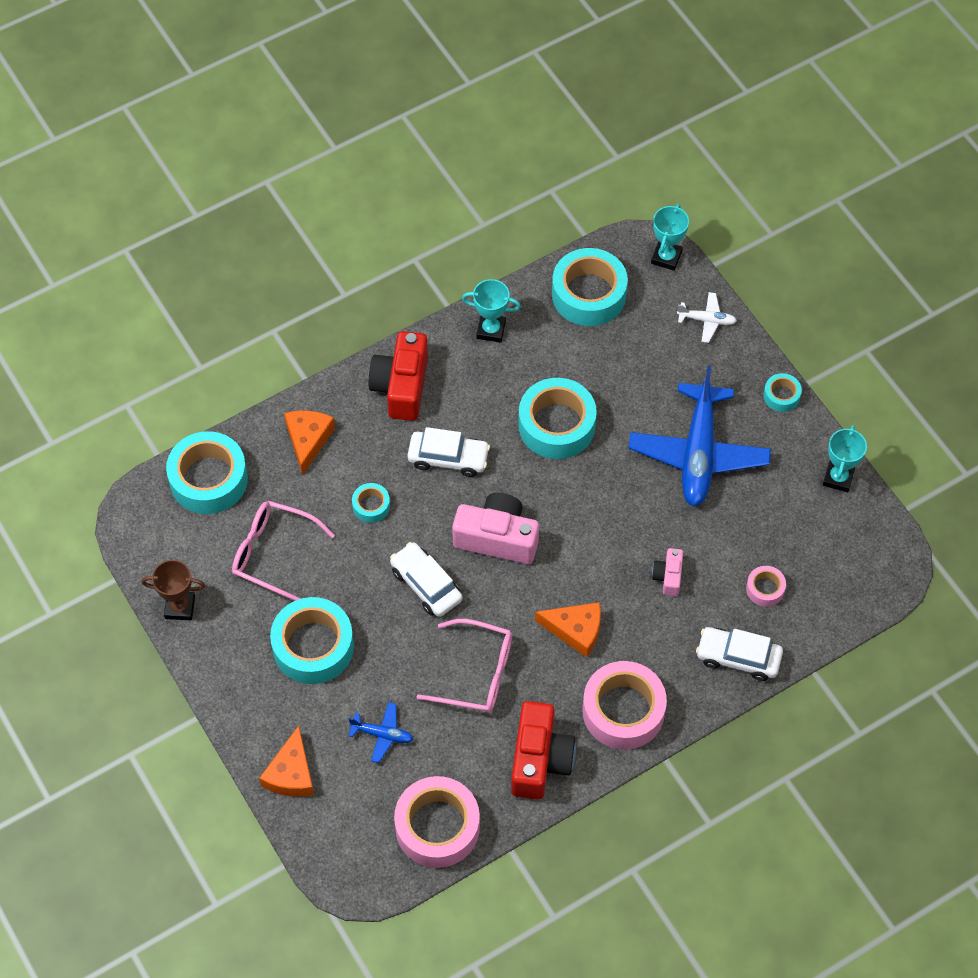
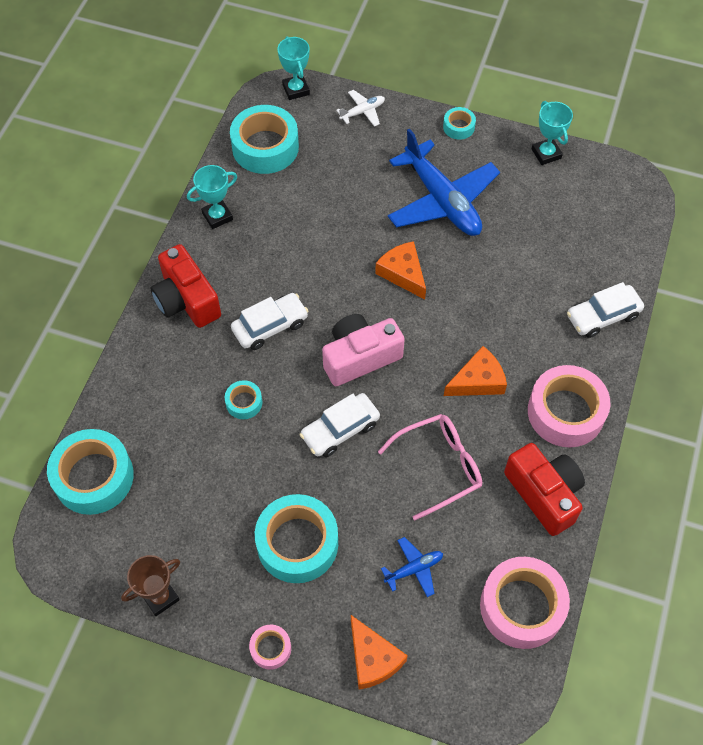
camera: 40 degrees left, 0 degrees up
(273, 553) = (199, 495): pink glasses -> none
(308, 440) = (149, 389): orange cheese -> orange cheese (403, 273)
(426, 585) = (340, 430): white car -> white car turned 45 degrees counterclockwise
(556, 425) = (327, 249): turquoise tape -> none
(668, 576) = (503, 296): pink camera -> none
(765, 589) = (573, 258): pink tape -> pink tape (270, 648)

